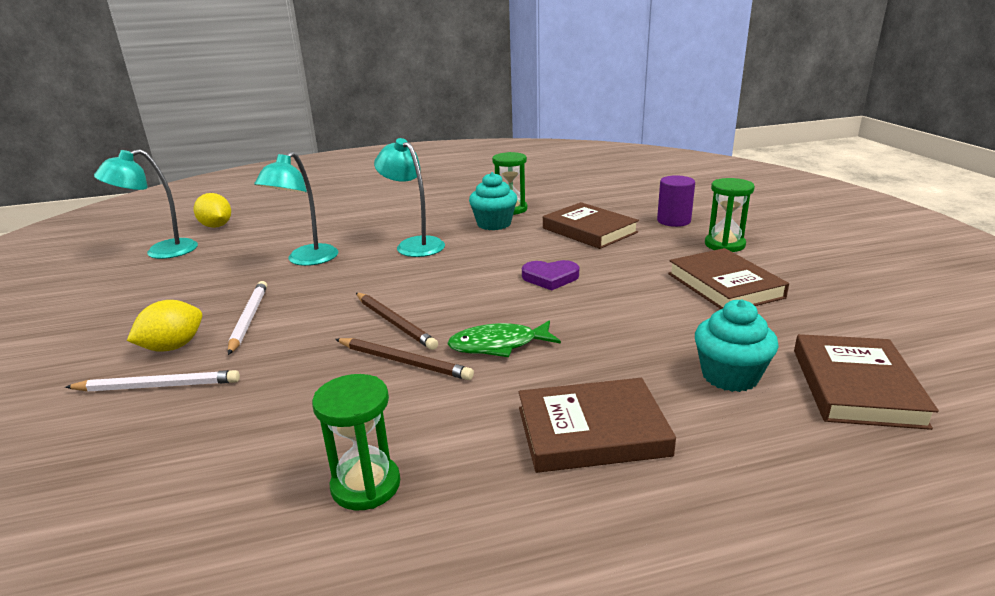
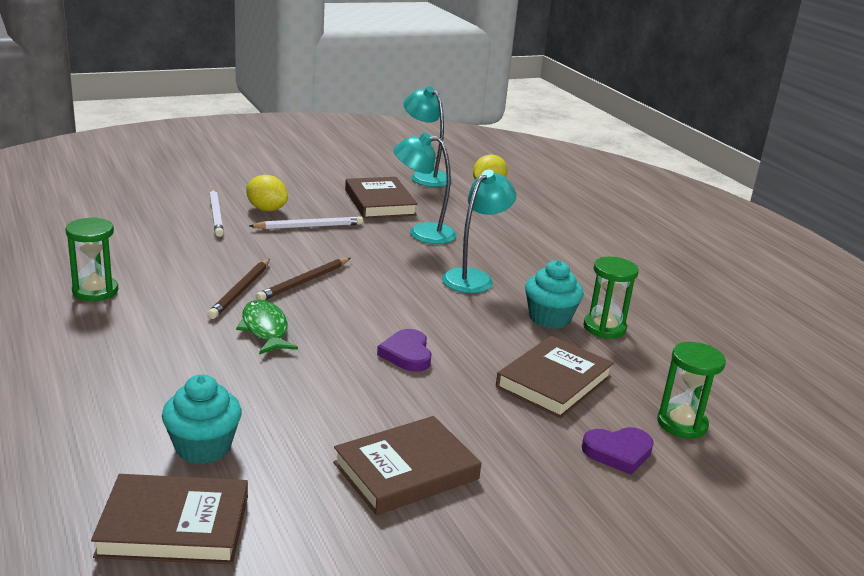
camera: 75 degrees right, 0 degrees up
(592, 431) = (132, 371): brown book -> brown book (379, 202)
(673, 221) = (618, 452): purple cylinder -> purple heart
(724, 245) = (540, 488): green hourglass -> green hourglass (682, 424)

